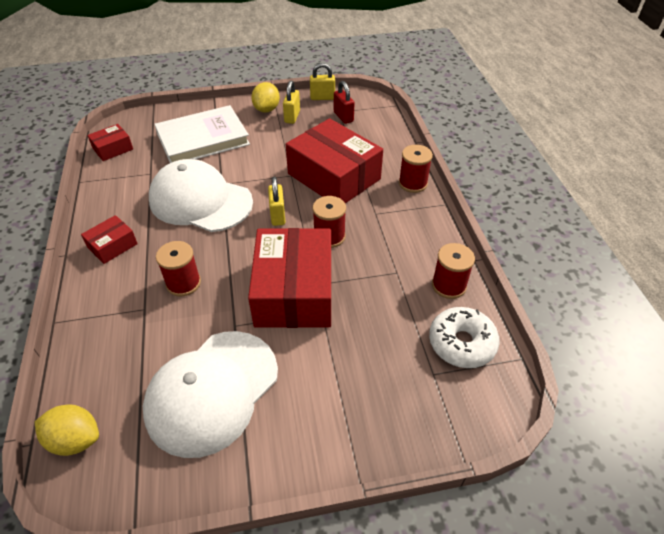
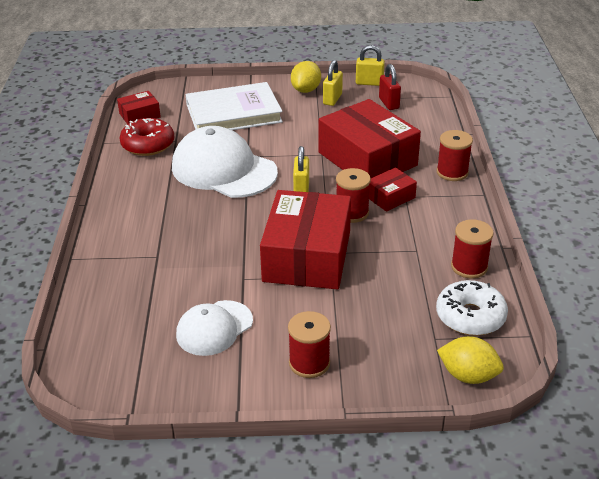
camera: 10 degrees right, 10 degrees down
(75, 439) = (84, 350): yellow lemon -> yellow lemon (468, 375)
(112, 246) = (131, 201): red box -> red box (390, 197)
(123, 180) = (148, 145): none -> red donut
(183, 283) = (197, 239): red spool -> red spool (309, 363)
(212, 391) = (214, 328): white cap -> white cap, size x0.58

